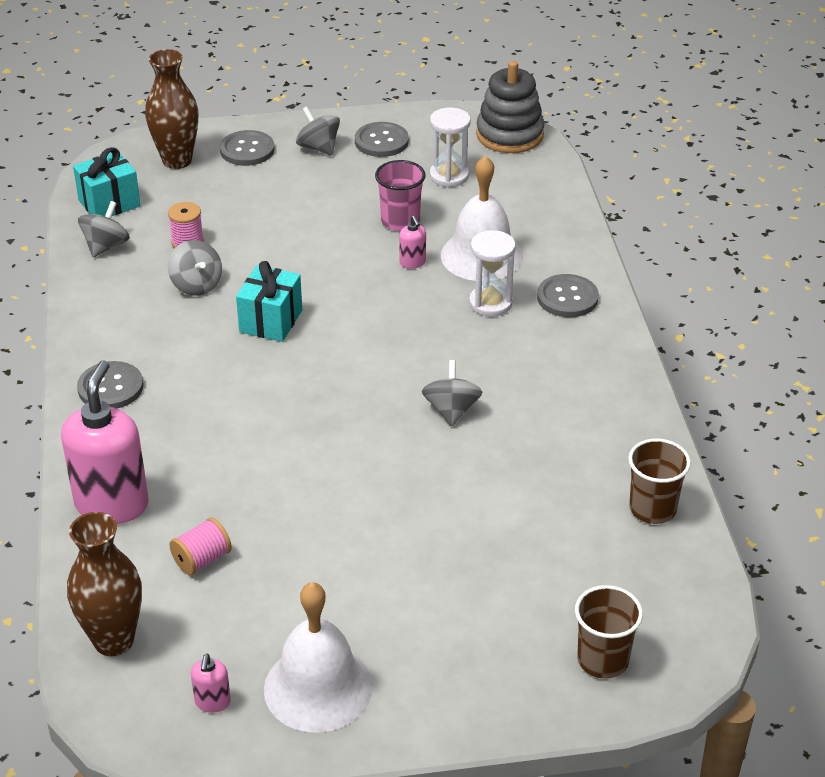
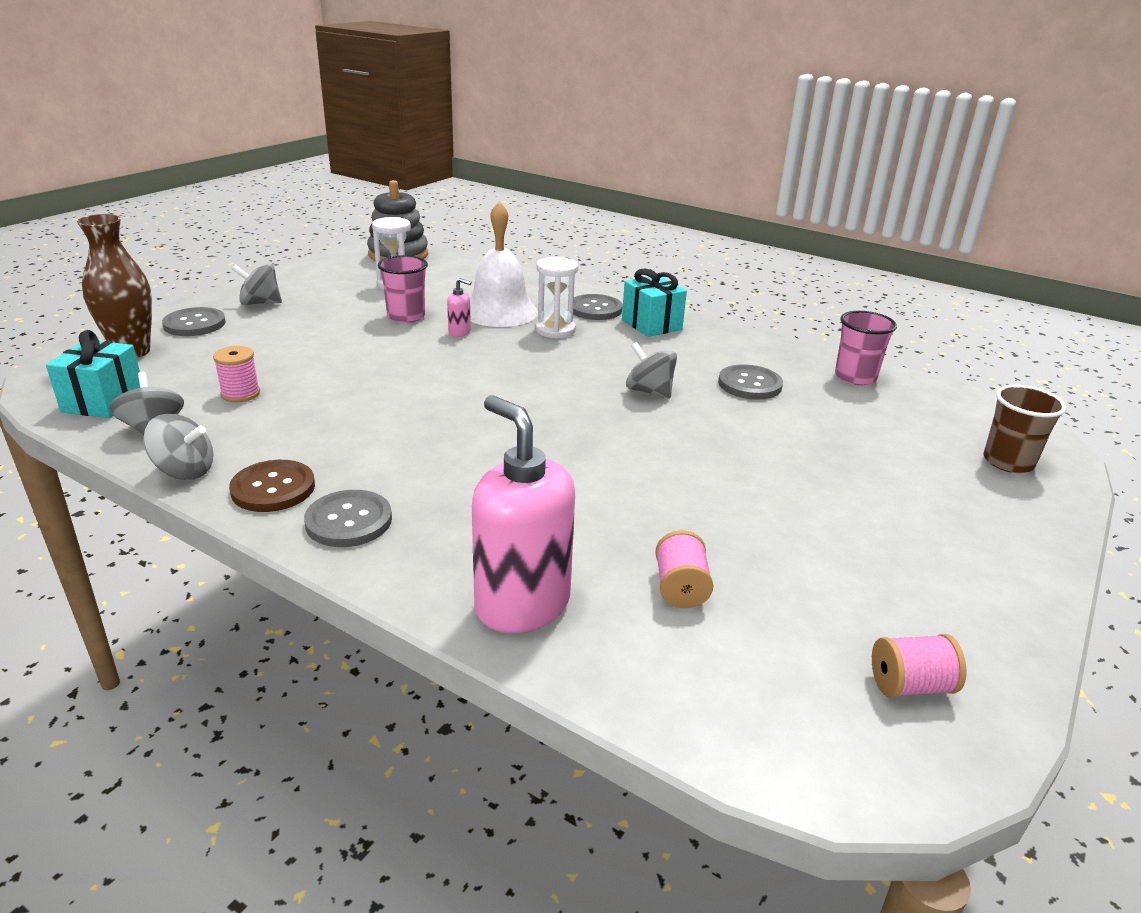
camera: 50 degrees left, 10 degrees down
(106, 336) = (273, 488): none -> brown button
(114, 640) = (744, 712): brown vase -> none
(196, 285) = (302, 415): grey spinning top -> grey spinning top (184, 471)
(212, 702) = (910, 685): pink soap dispenser -> pink spool
(271, 321) = (415, 407): turquoise gift -> turquoise gift (651, 325)
(318, 687) = (939, 607): white bell -> none
(381, 141) = (308, 285): grey button -> grey button (749, 384)
(652, 509) = (855, 377): brown cup -> pink cup

